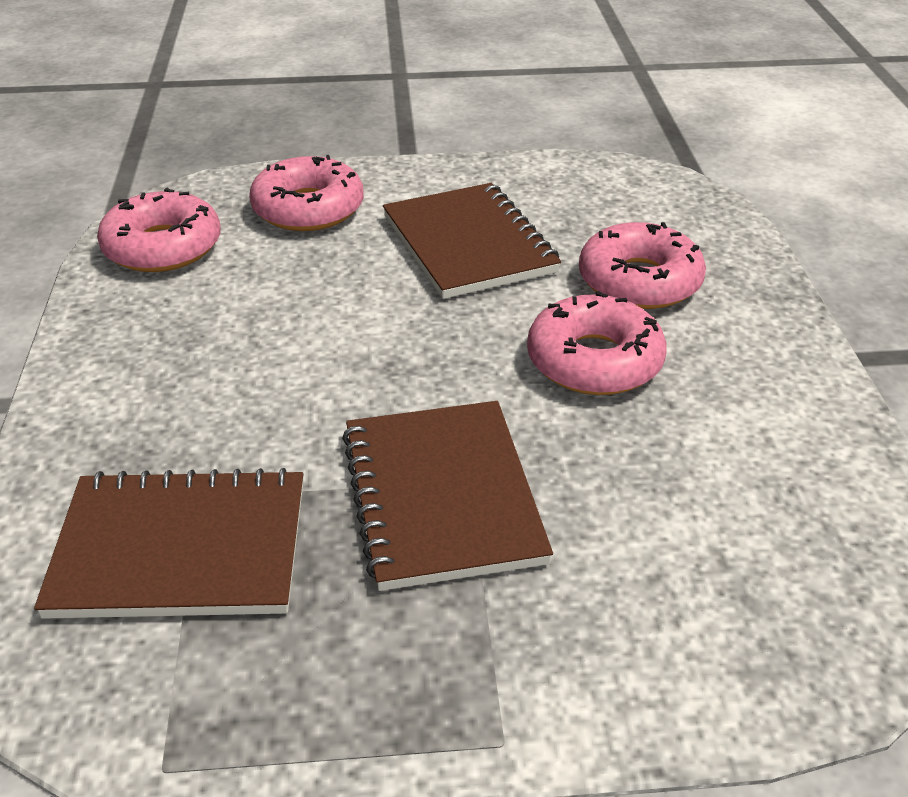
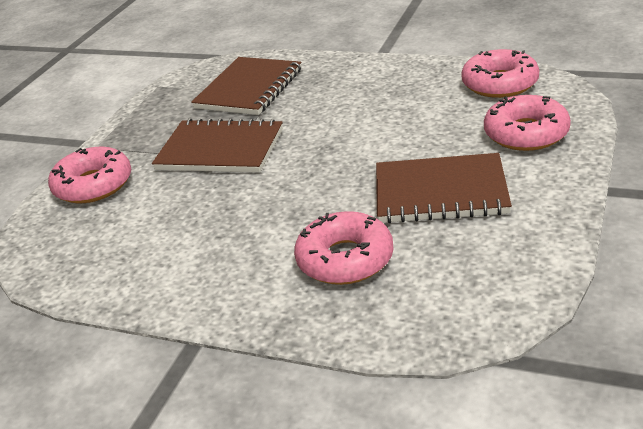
camera: 120 degrees right, 5 degrees down
(594, 361) = (276, 217): pink donut -> pink donut (93, 185)

